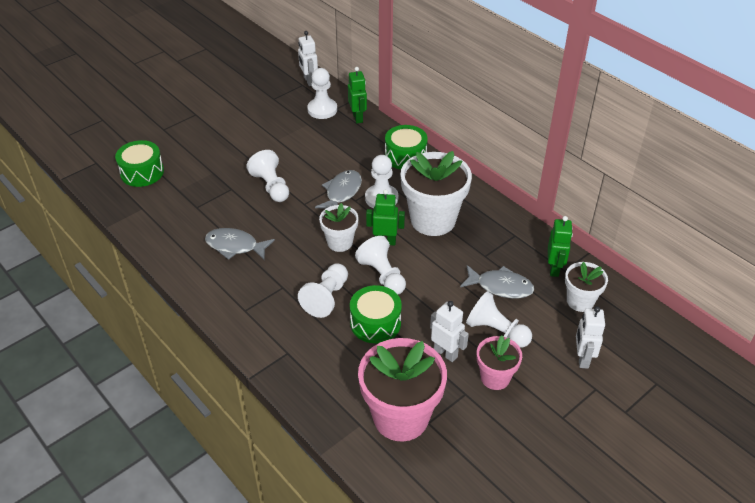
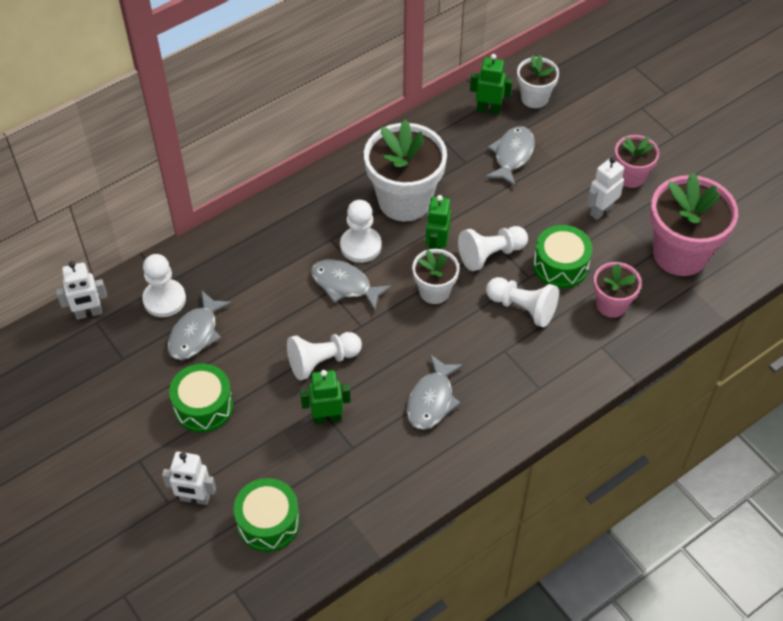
camera: 85 degrees left, 10 degrees up
(294, 126) = (196, 333): none -> grey fish
(334, 360) = (611, 304): none -> pink flower pot
(358, 117) = (192, 260): green robot -> green robot (327, 417)
(405, 156) = (284, 215): green drum -> green drum (203, 406)
(496, 331) = (572, 167): white pawn -> none
(582, 358) = (607, 110): white robot -> white robot (195, 498)

